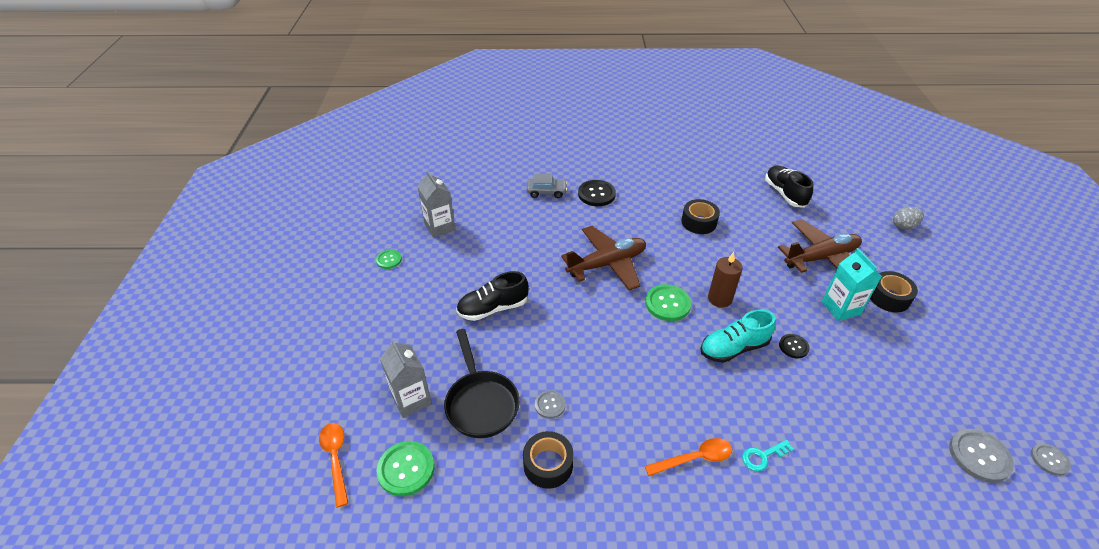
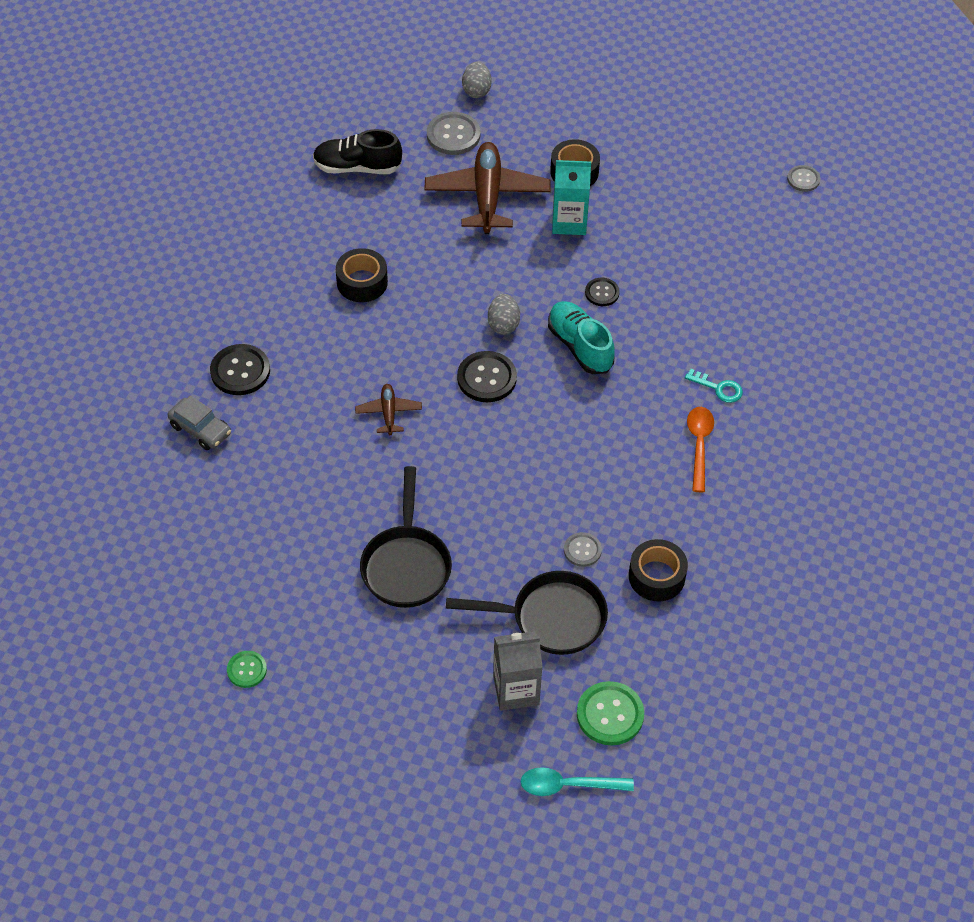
camera: 70 degrees left, 10 degrees up
(335, 458) = (568, 785): orange spoon -> turquoise spoon
(440, 227) = (207, 588): grey carton -> none
(493, 308) = (406, 565): black shoe -> black pan
(546, 192) = (200, 429): grey car -> grey car turned 105 degrees clockwise
(607, 264) = (388, 413): brown plane -> brown plane, size x0.49
(667, 304) = (487, 378): green button -> black button
(719, 299) = (503, 324): brown candle -> grey egg
(734, 348) = (580, 346): turquoise shoe -> turquoise shoe turned 150 degrees clockwise
(763, 456) = (718, 388): turquoise key -> turquoise key turned 60 degrees counterclockwise
(979, 456) = (781, 225): grey button -> grey button (453, 135)

